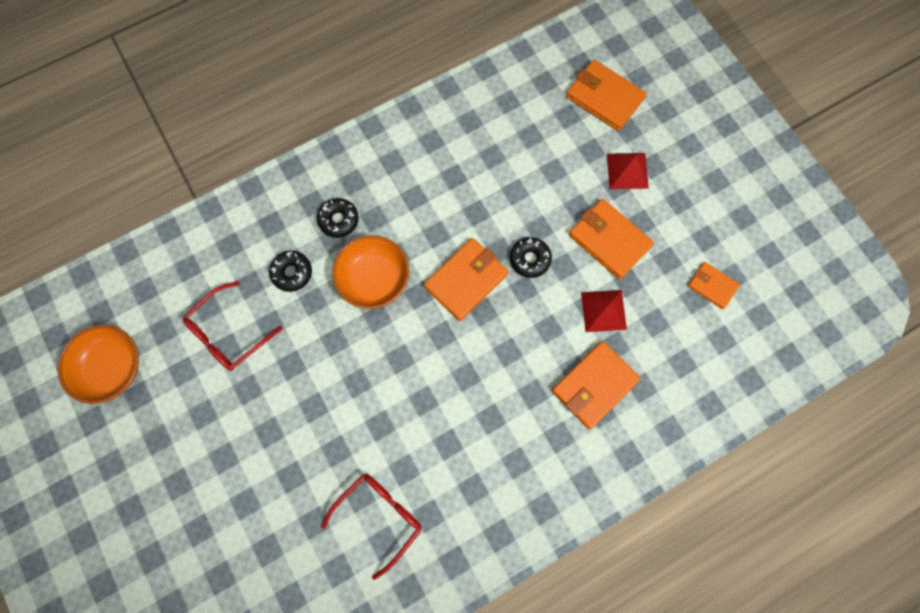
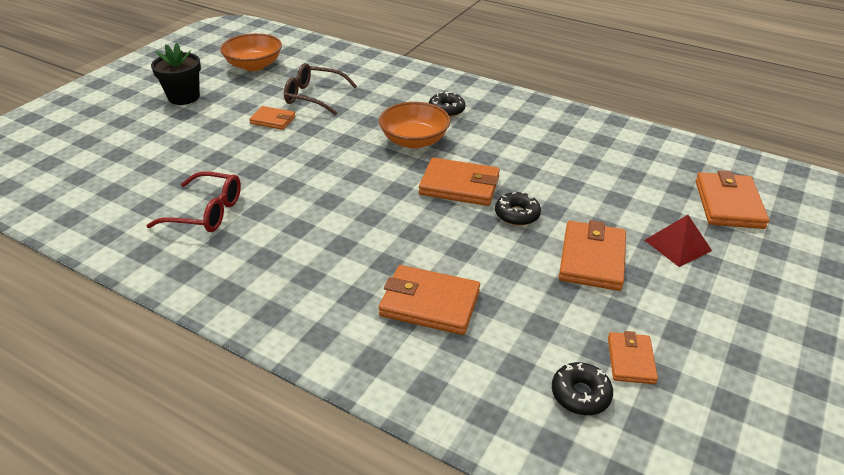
camera: 60 degrees right, 35 degrees down
(138, 472) = (184, 97): none -> black flower pot
(228, 333) = (314, 96): red glasses -> brown glasses
(251, 395) = (273, 120): none -> orange wallet
(292, 273) = (384, 105): black donut -> black donut (580, 394)
(603, 311) = (515, 281): red pyramid -> none

